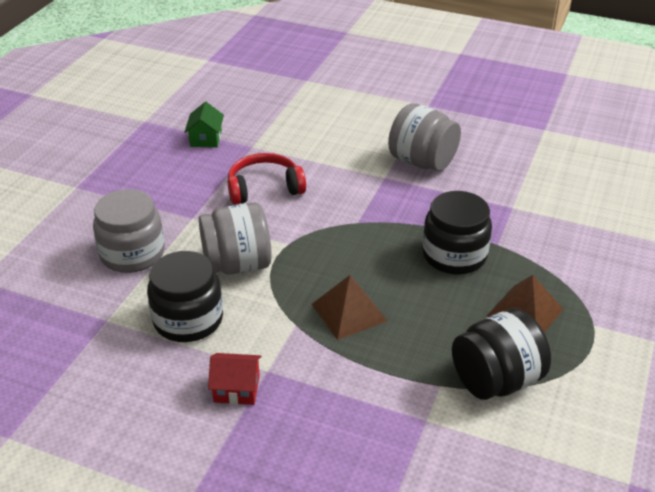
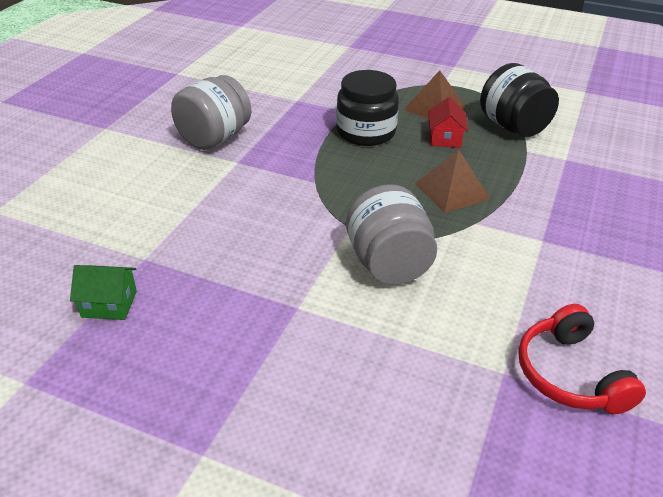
camera: 90 degrees left, 0 degrees up
(132, 254) = (374, 360): grey jar -> none
(188, 319) = (486, 299): black jar -> none
(236, 389) = (573, 259): red house -> red house (445, 138)
(264, 188) = (242, 246): red headphones -> red headphones (569, 374)

